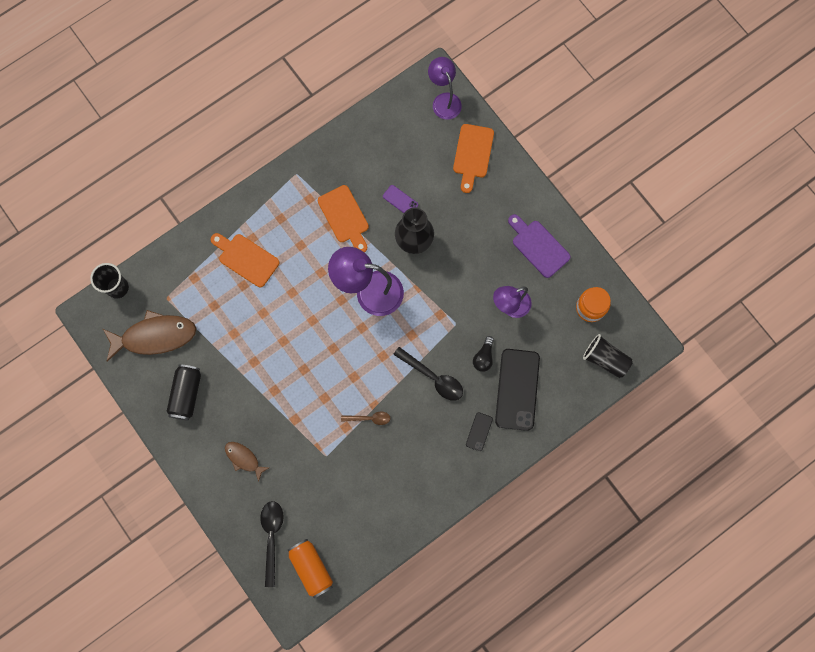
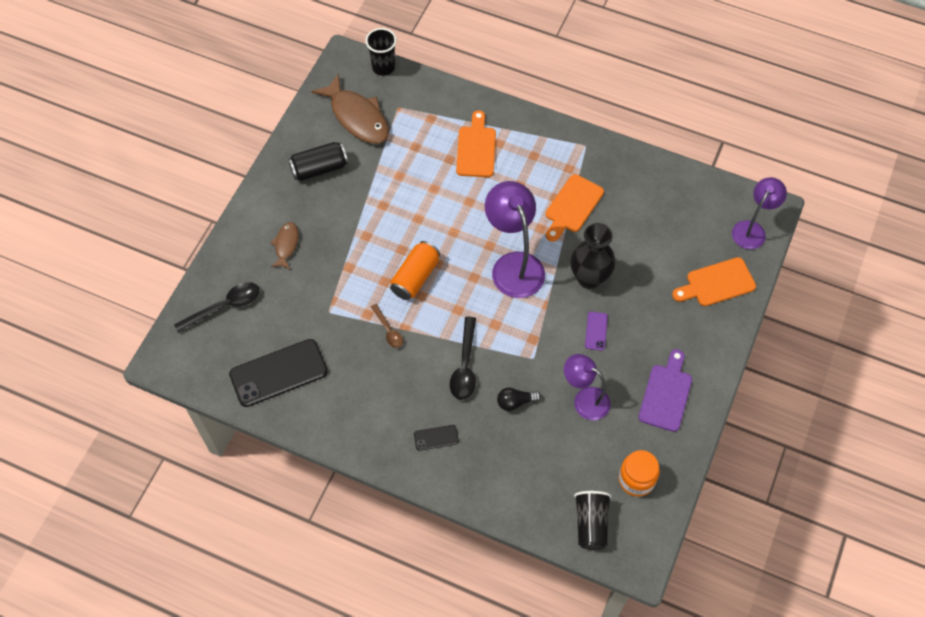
camera: 60 degrees right, 15 degrees down
(311, 568) = (213, 356): orange can -> orange can (415, 277)
(400, 200) = (622, 244): purple phone -> purple phone (596, 331)
(517, 389) = (502, 451): black phone -> black phone (278, 373)

